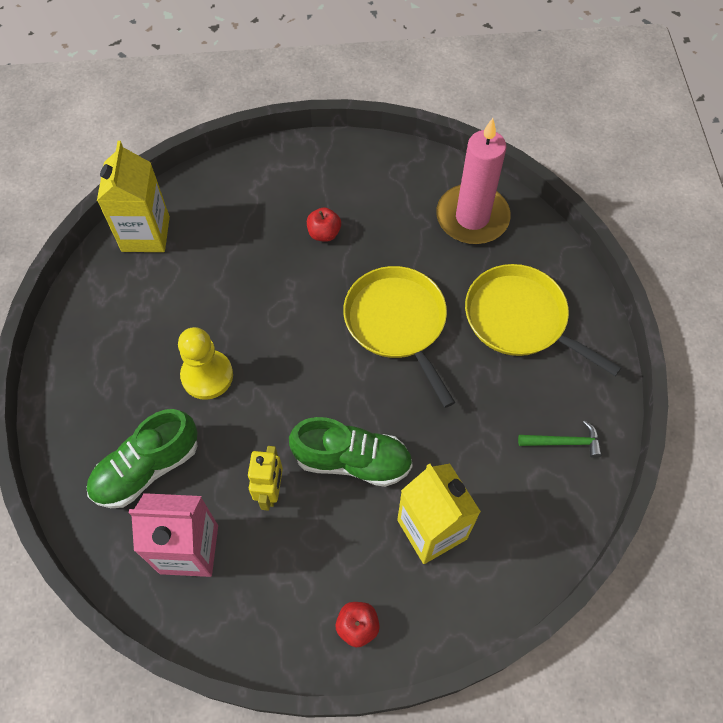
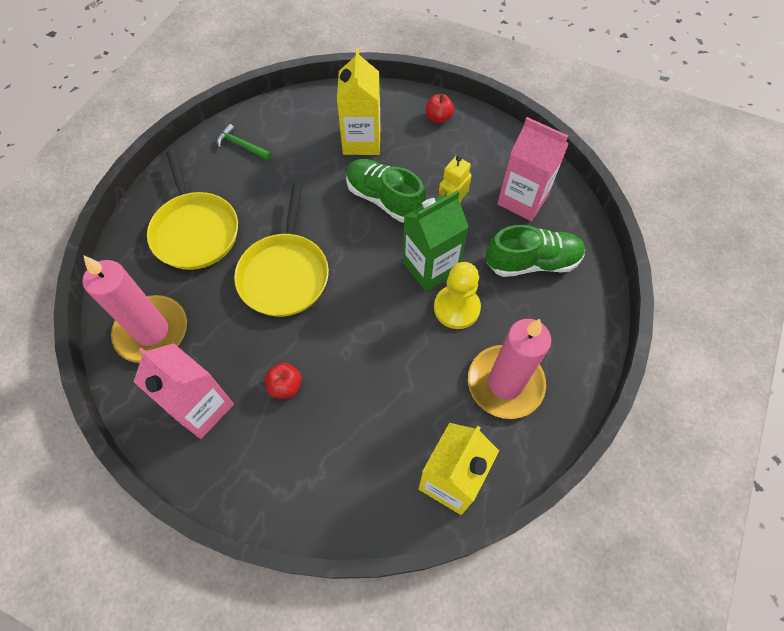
camera: 150 degrees left, 0 degrees up
(129, 328) = (505, 383): none -> pink candle
(256, 405) = (430, 267): none -> green carton
(380, 187) = (202, 407): none -> pink carton

